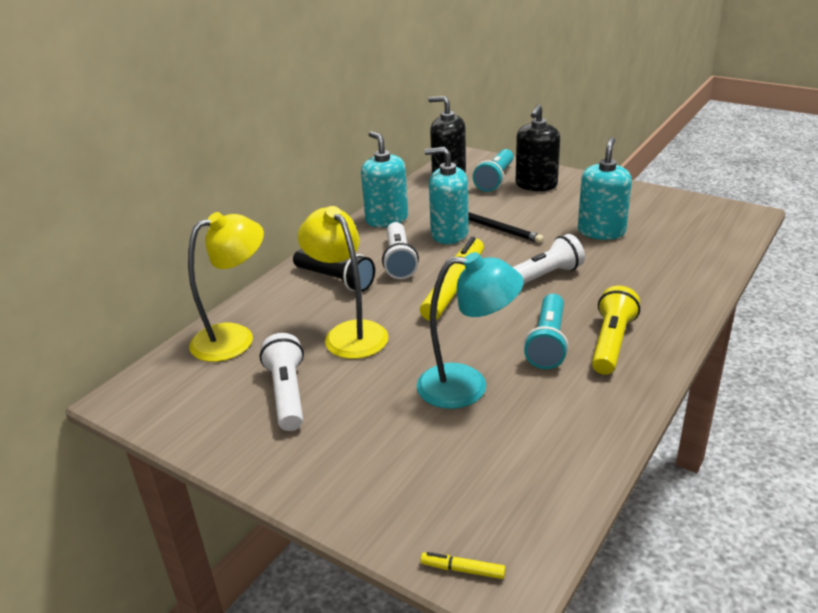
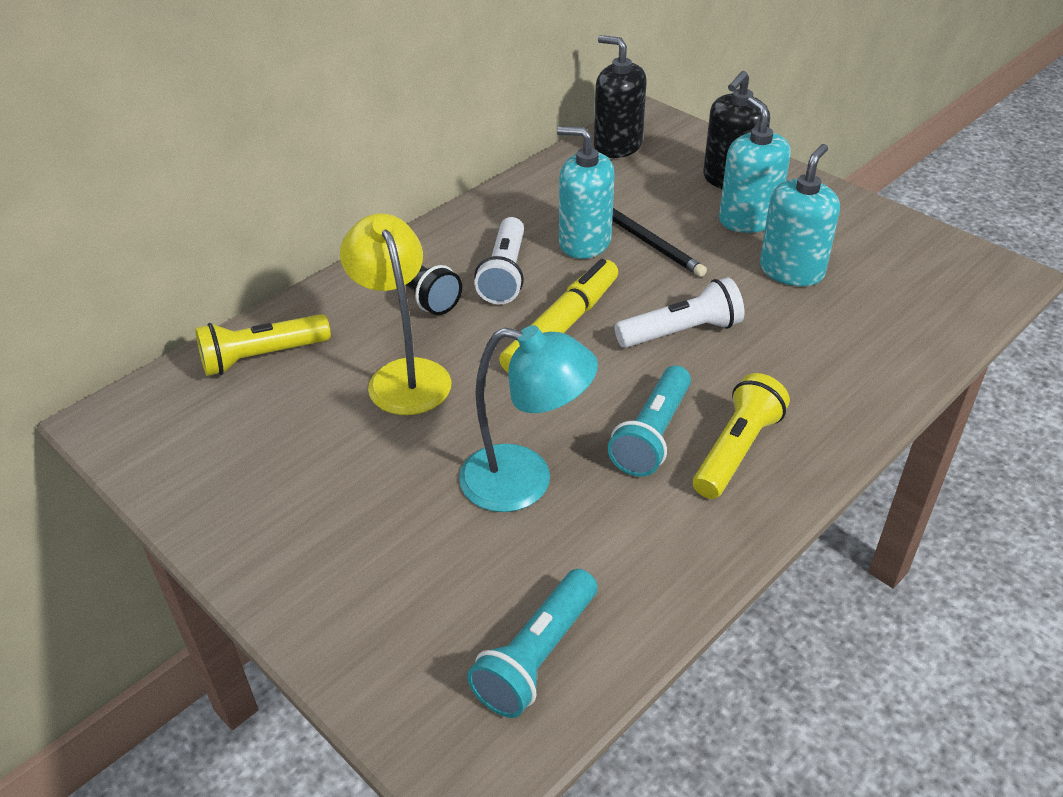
camera: 10 degrees right, 10 degrees up
(235, 338) = (262, 357): yellow lamp -> yellow flashlight
(287, 394) = (299, 451): white flashlight -> none
(386, 219) = (511, 205): turquoise soap dispenser -> turquoise soap dispenser (748, 219)
(463, 570) = (426, 742): yellow marker -> none
(495, 179) = (678, 162): turquoise flashlight -> turquoise flashlight (537, 656)

